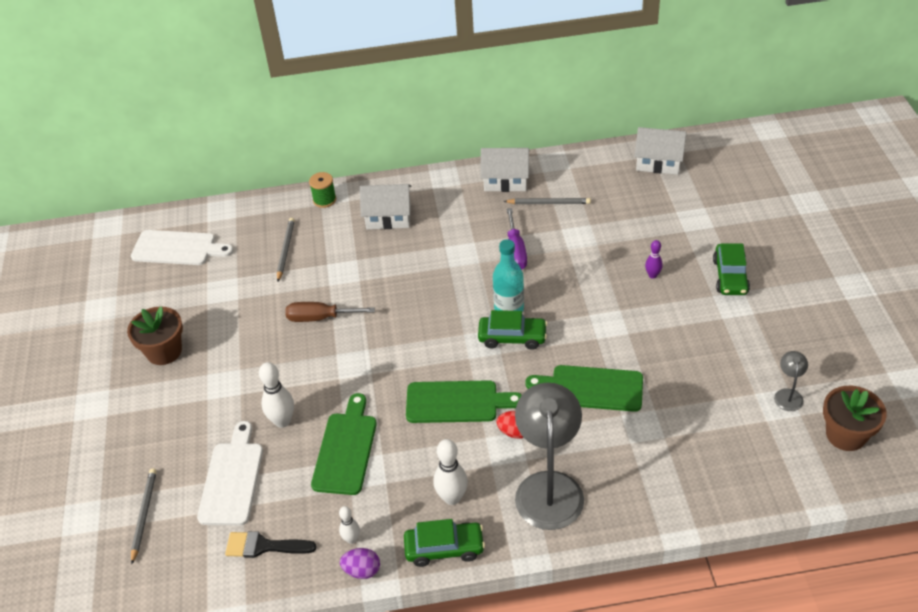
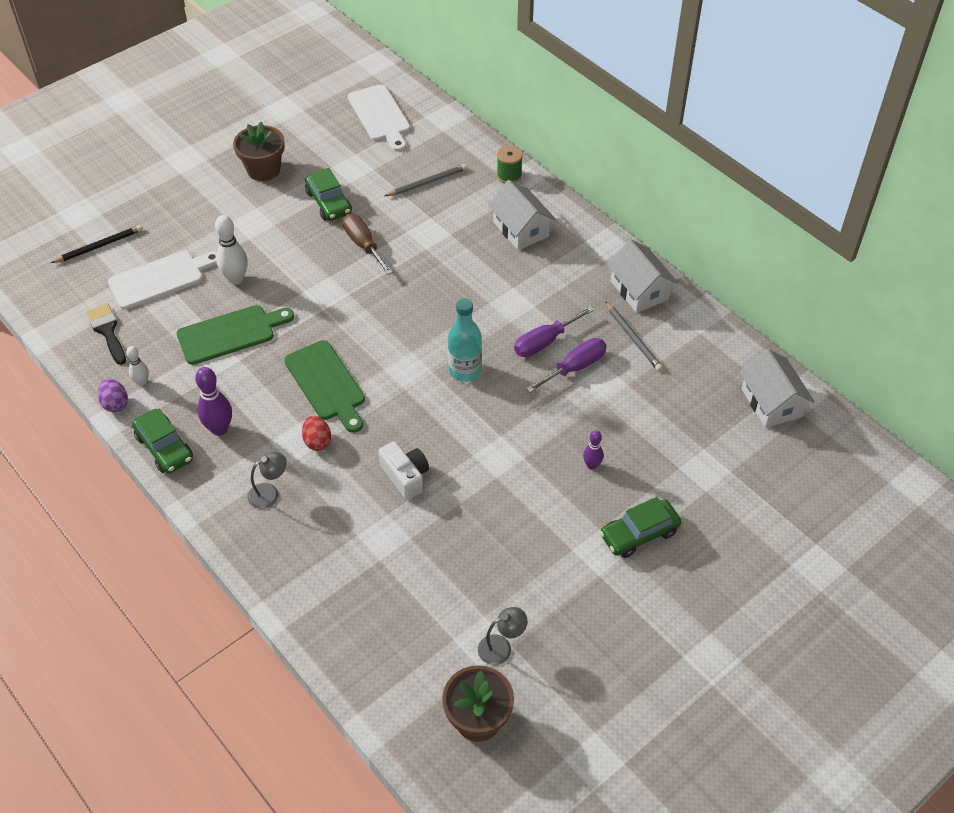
camera: 55 degrees right, 5 degrees up
(144, 515) = (99, 246): grey pencil -> black pencil
(452, 498) = (219, 429): white bowling pin -> purple bowling pin
(512, 337) = (430, 389): green car -> green car (329, 203)
(549, 487) = (269, 493): grey lamp -> grey lamp, size x0.44
(553, 245) = (575, 367): none -> purple screwdriver
(591, 388) = (405, 476): green cutting board -> white camera

